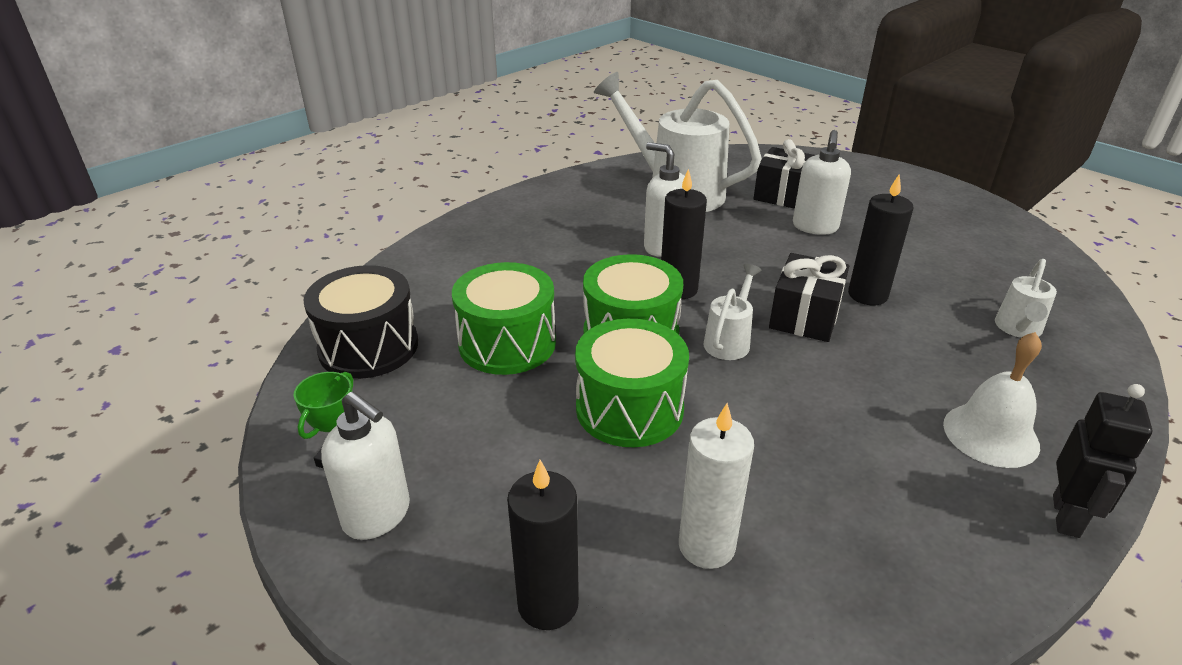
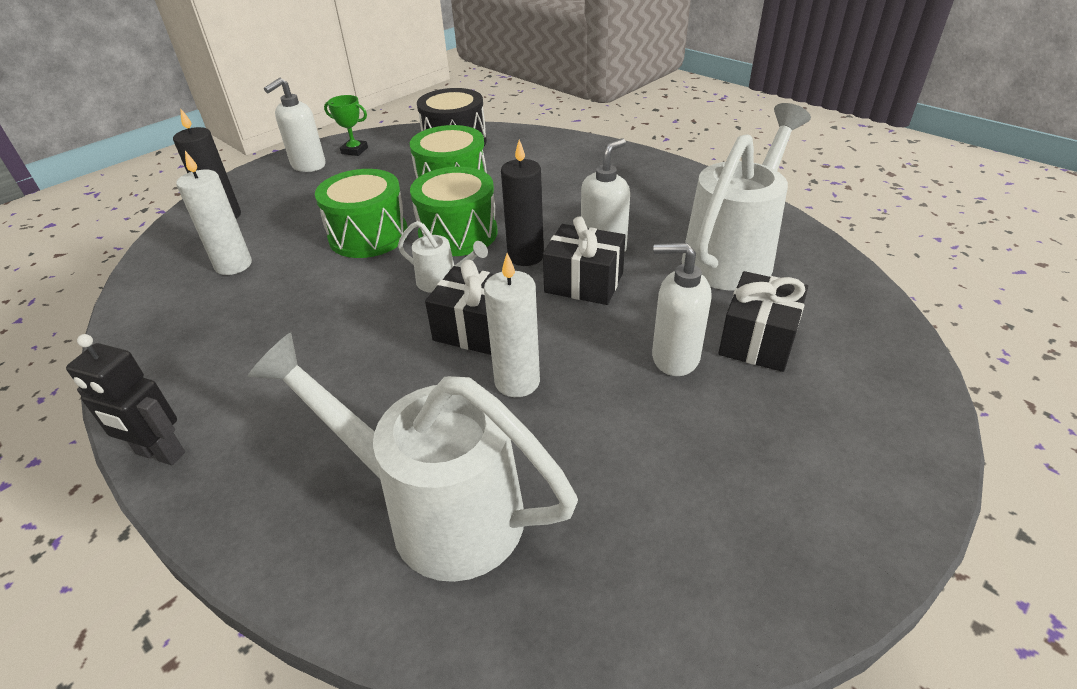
camera: 90 degrees right, 5 degrees up
(722, 259) = (584, 283): none -> black gift
(867, 295) = (517, 381): black candle -> white candle
(990, 434) = (272, 429): white bell -> none
(1018, 329) = (437, 511): white watering can -> white watering can, size x2.19

